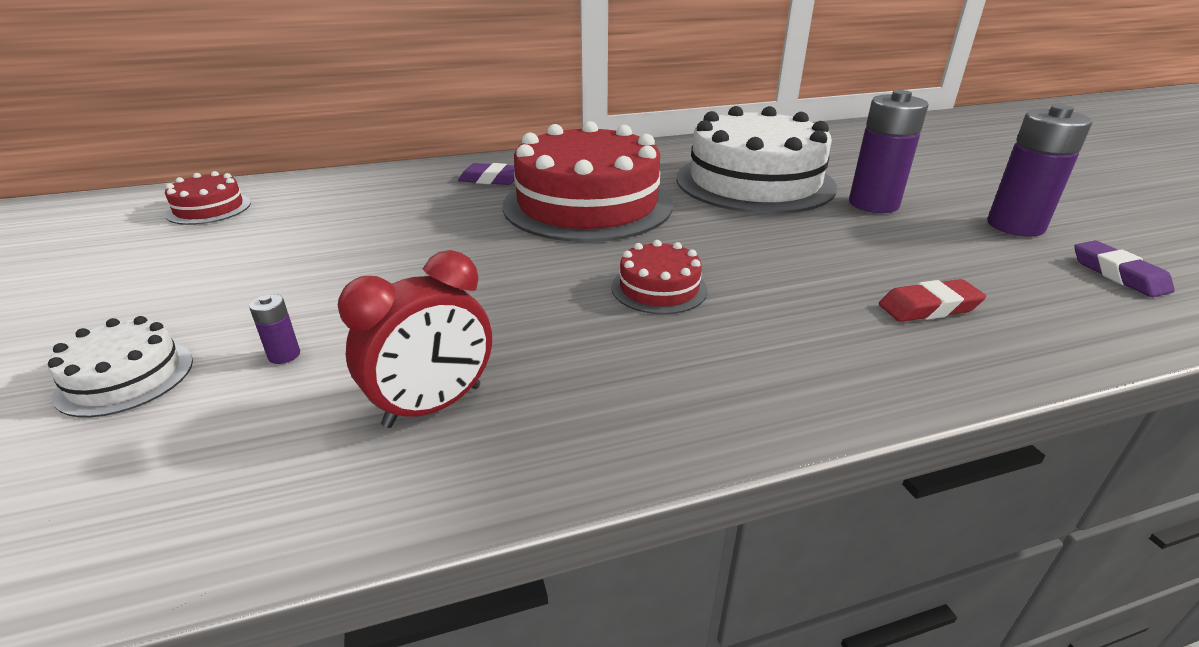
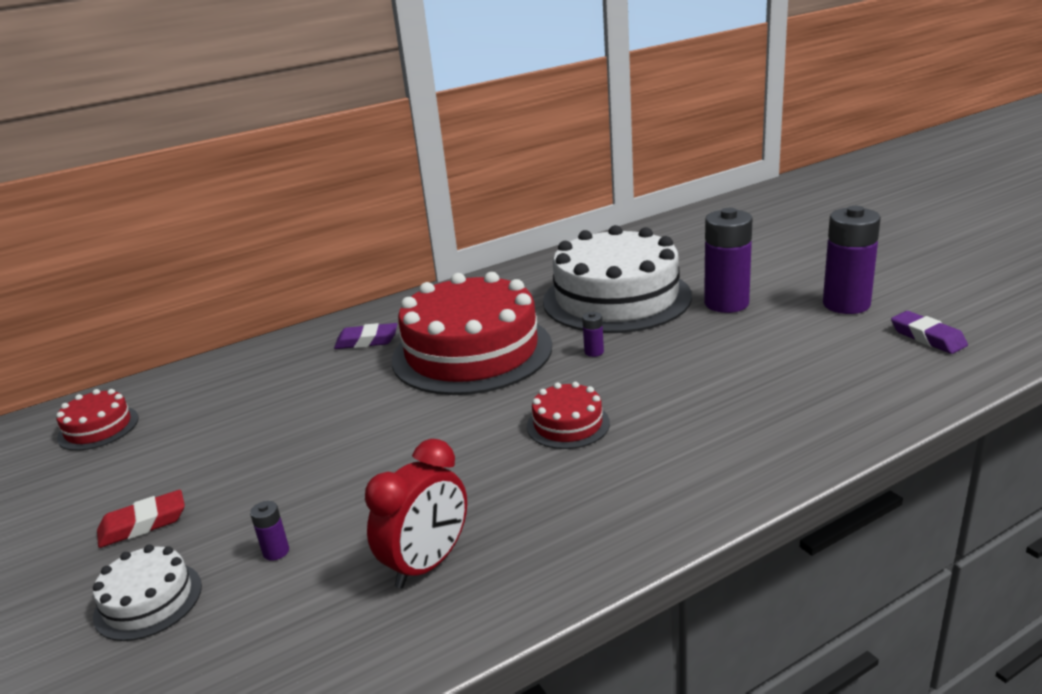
camera: 10 degrees left, 5 degrees down
(714, 225) = (594, 352): none -> purple battery
(929, 307) = (788, 397): red eraser -> red eraser (143, 524)

